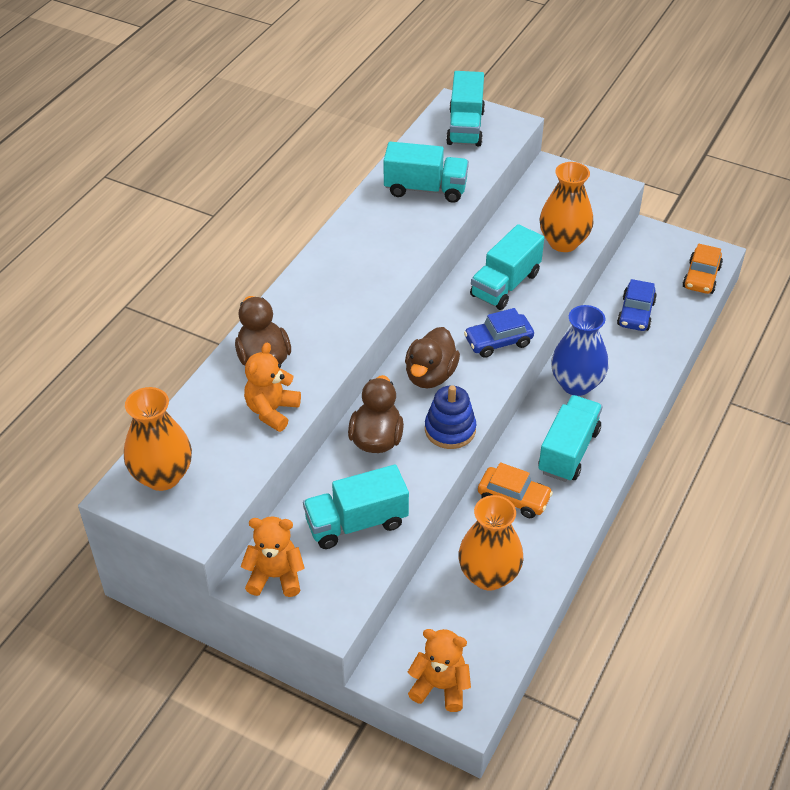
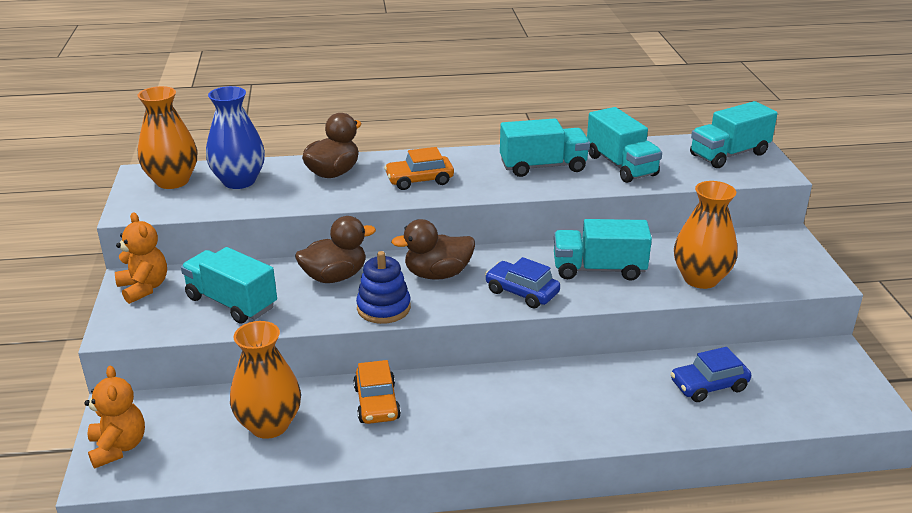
camera: 55 degrees right, 15 degrees down
(272, 411) = (280, 196): orange teddy bear -> none
(568, 451) = (470, 414): turquoise truck -> turquoise truck (543, 166)
(576, 384) = (563, 385): blue vase -> blue vase (239, 181)
(701, 277) = (827, 411): orange car -> orange car (419, 180)

